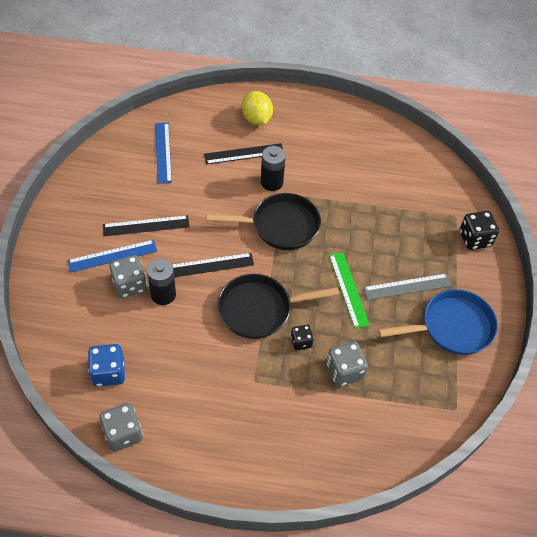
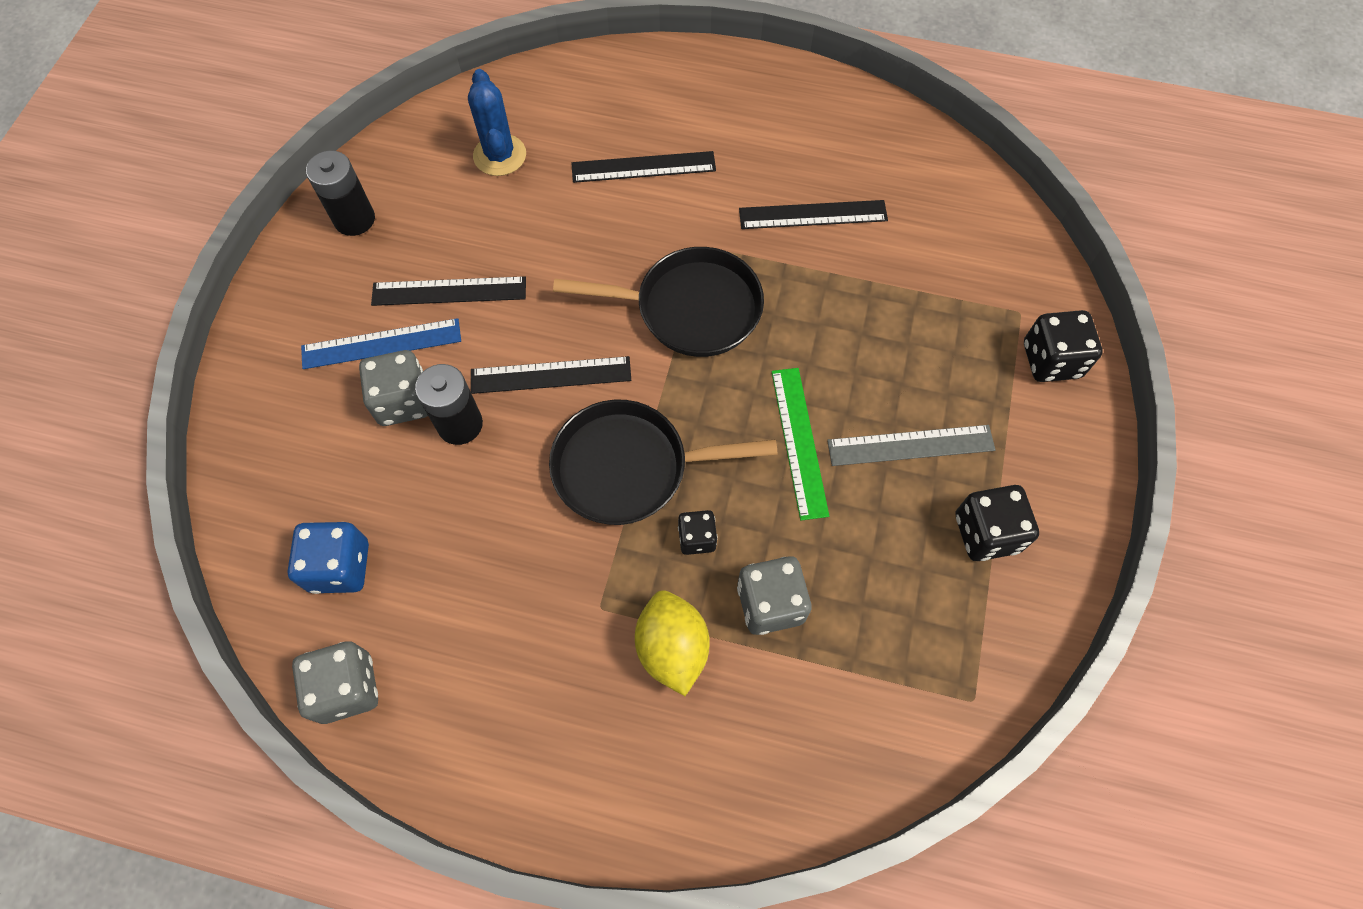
camera: 10 degrees right, 10 degrees up
(163, 152) = (500, 155): blue ruler -> blue cactus
(256, 119) = (675, 103): yellow lemon -> yellow lemon (672, 648)
(271, 182) = (686, 224): black battery -> black battery (354, 219)
(340, 173) = (813, 214): none -> black ruler
(452, 327) = (986, 533): blue pan -> black dice

